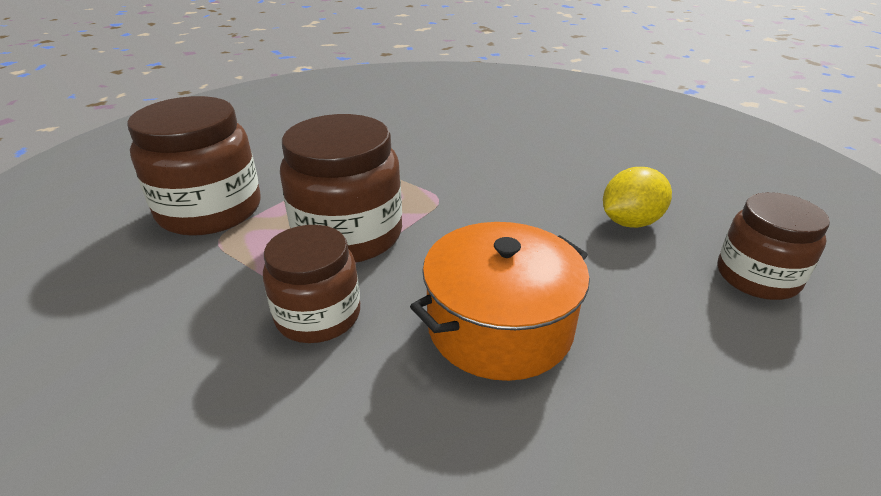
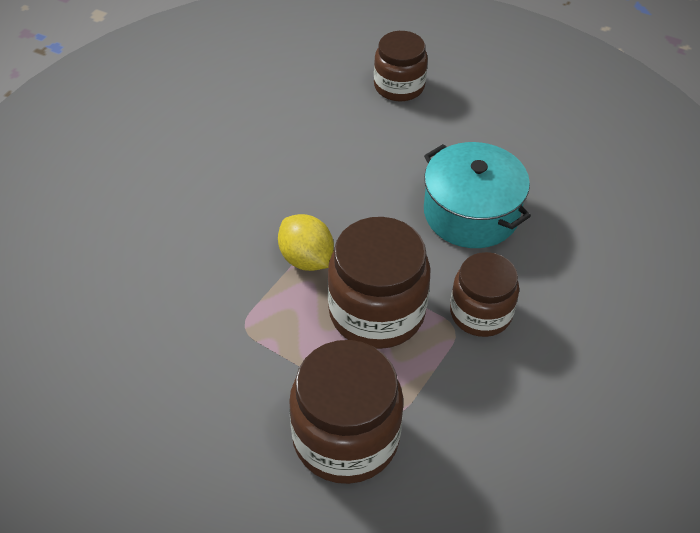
camera: 95 degrees left, 15 degrees up
(499, 326) = (471, 213): orange pot -> turquoise pot
(630, 222) = (338, 134): yellow lemon -> yellow lemon (306, 259)

